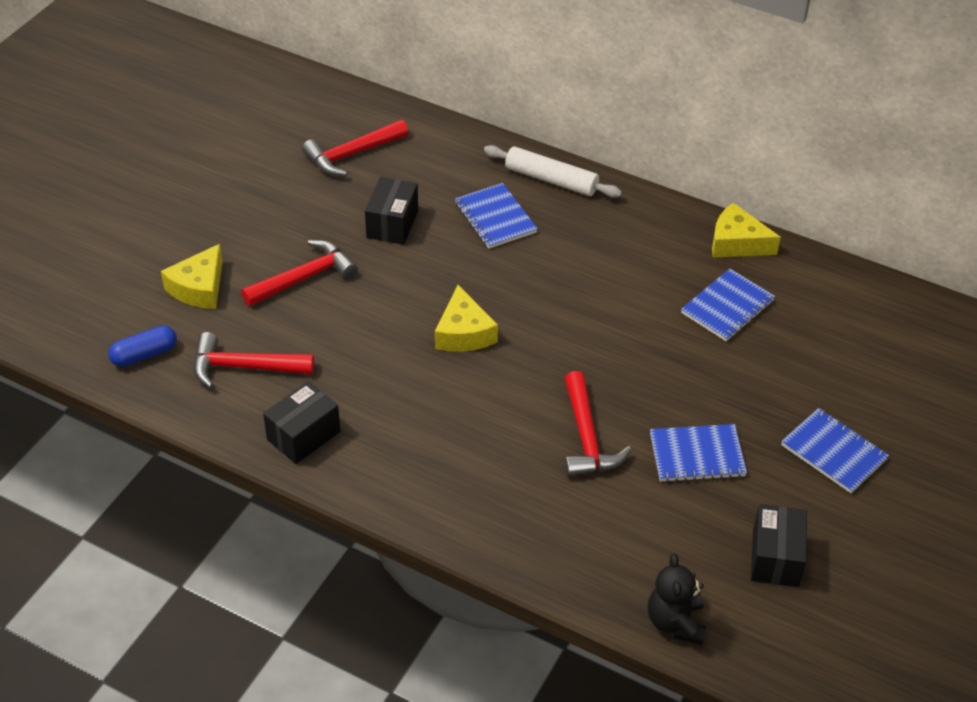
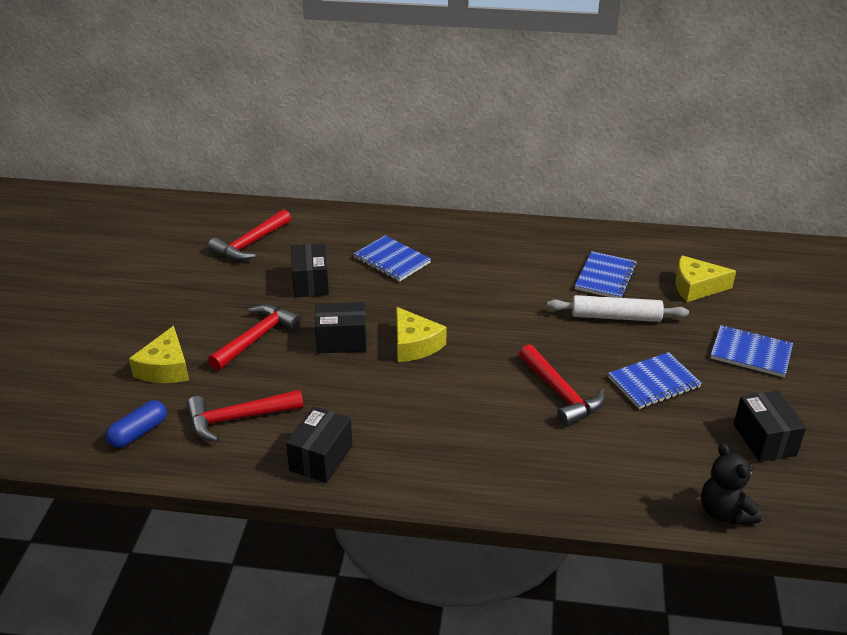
camera: 20 degrees left, 10 degrees down
(389, 306) = (341, 341): none -> black box
(551, 180) = (420, 226): white rolling pin -> white rolling pin (616, 317)
(737, 243) = (583, 235): yellow cheese -> yellow cheese (696, 287)

